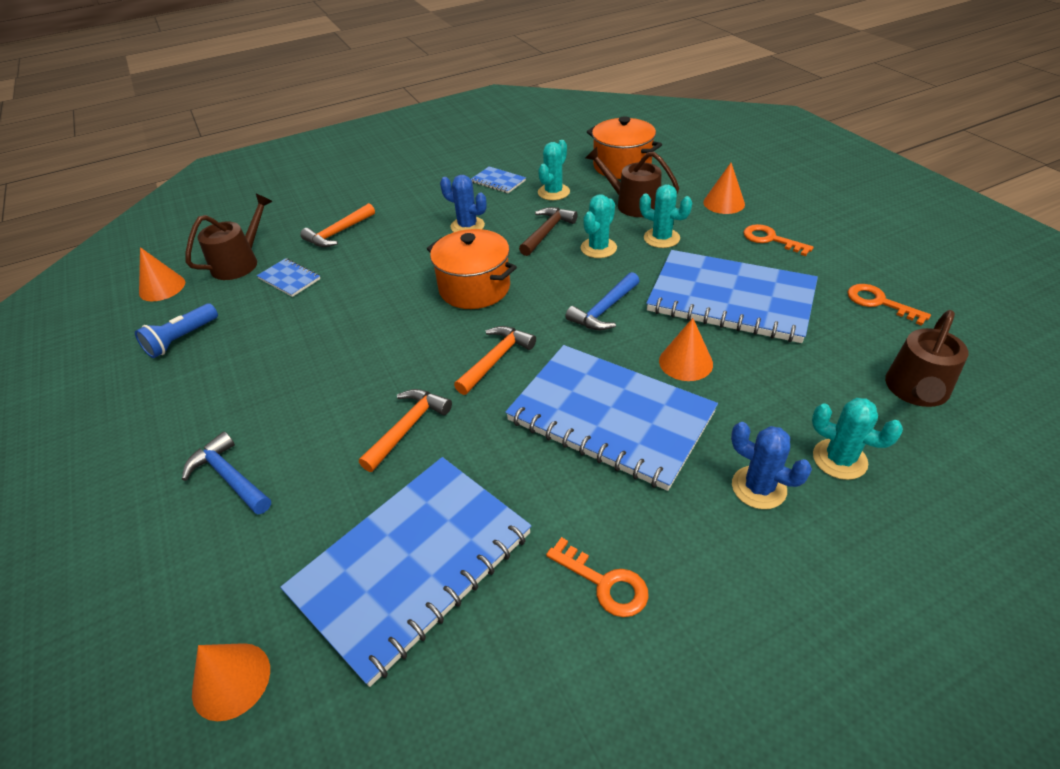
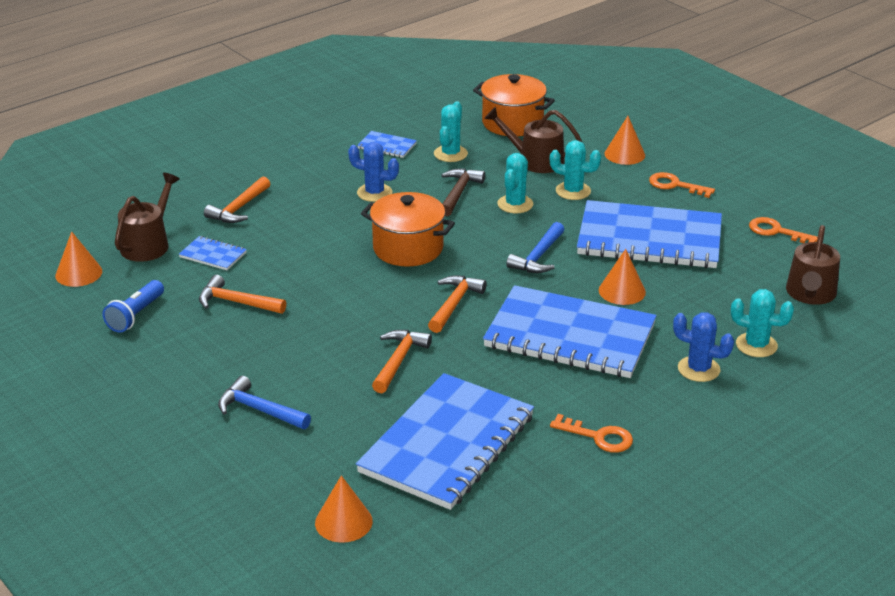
camera: 15 degrees left, 10 degrees down
(282, 334) = (237, 302): none -> orange hammer

